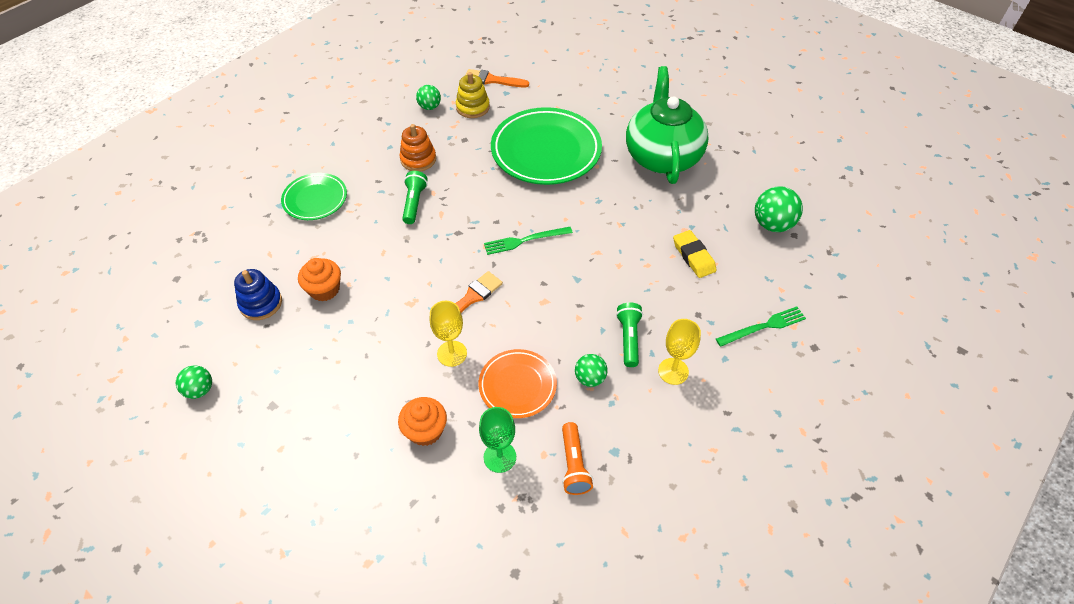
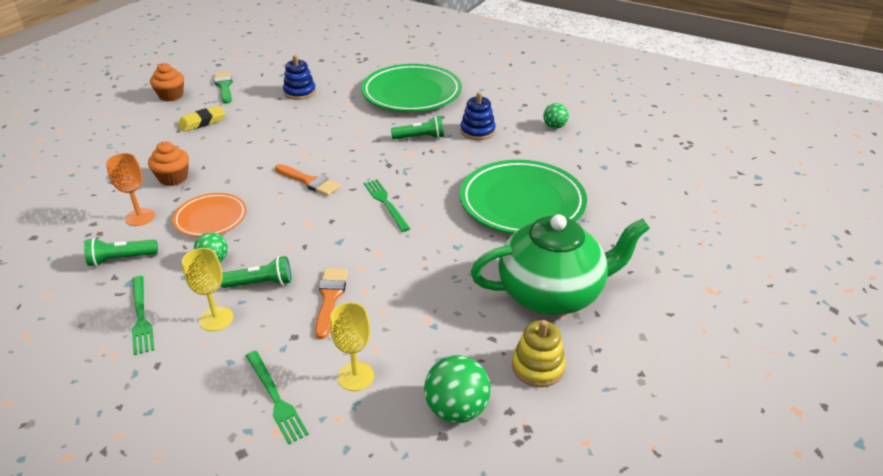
camera: 80 degrees right, 15 degrees down
(200, 390) = (224, 86): green ball -> green brush
(315, 199) = (411, 93): green plate -> green plate, size x1.81
(324, 289) = (315, 114): orange cupcake -> orange cupcake (171, 96)
(418, 159) = (477, 131): orange stacking toy -> blue stacking toy
(452, 353) = (248, 180): yellow goblet -> yellow goblet (355, 376)
(473, 107) = (567, 150): yellow stacking toy -> yellow stacking toy (538, 367)
(492, 80) = (619, 156): orange brush -> orange brush (330, 298)
(500, 457) = (140, 217): green goblet -> orange goblet
(574, 465) = (121, 259): orange flashlight -> green flashlight
(665, 433) = (141, 317): none -> green fork
(693, 256) = (383, 329): yellow eraser -> yellow eraser (202, 122)

